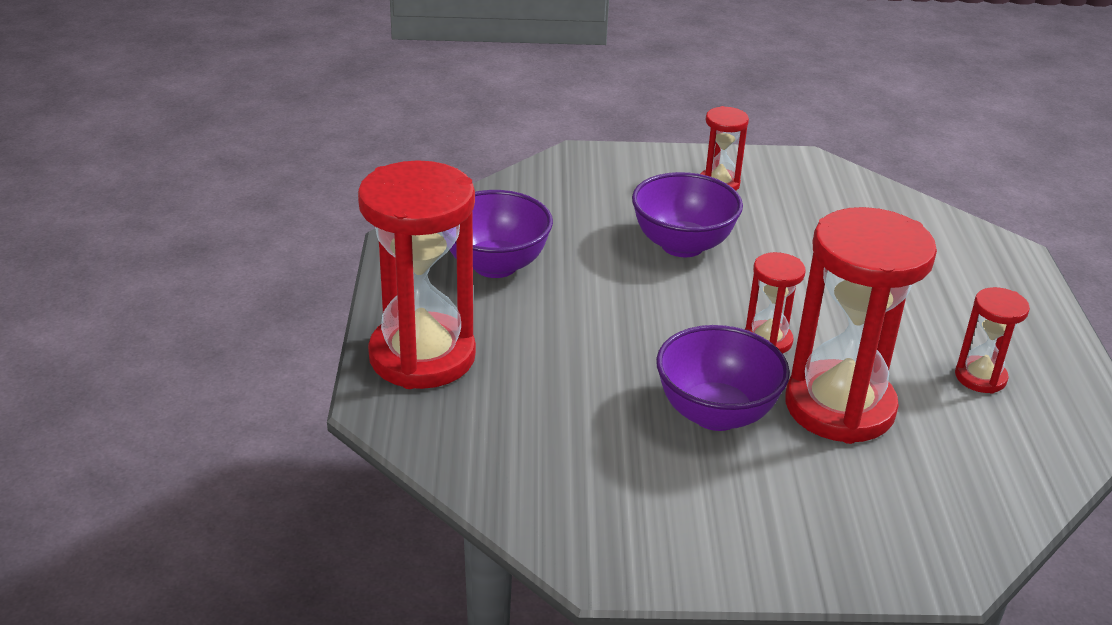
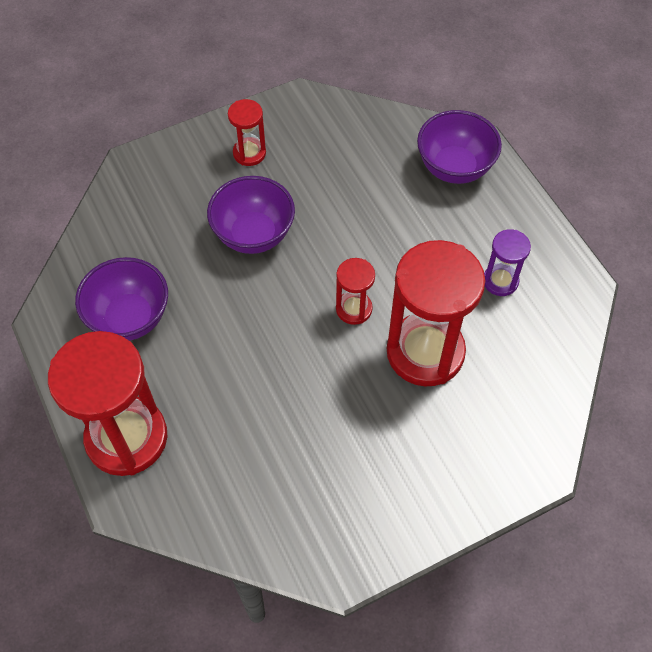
camera: 25 degrees left, 25 degrees up
(716, 413) = (350, 397): purple bowl -> purple bowl (454, 167)
(980, 377) = (500, 281): red hourglass -> purple hourglass

